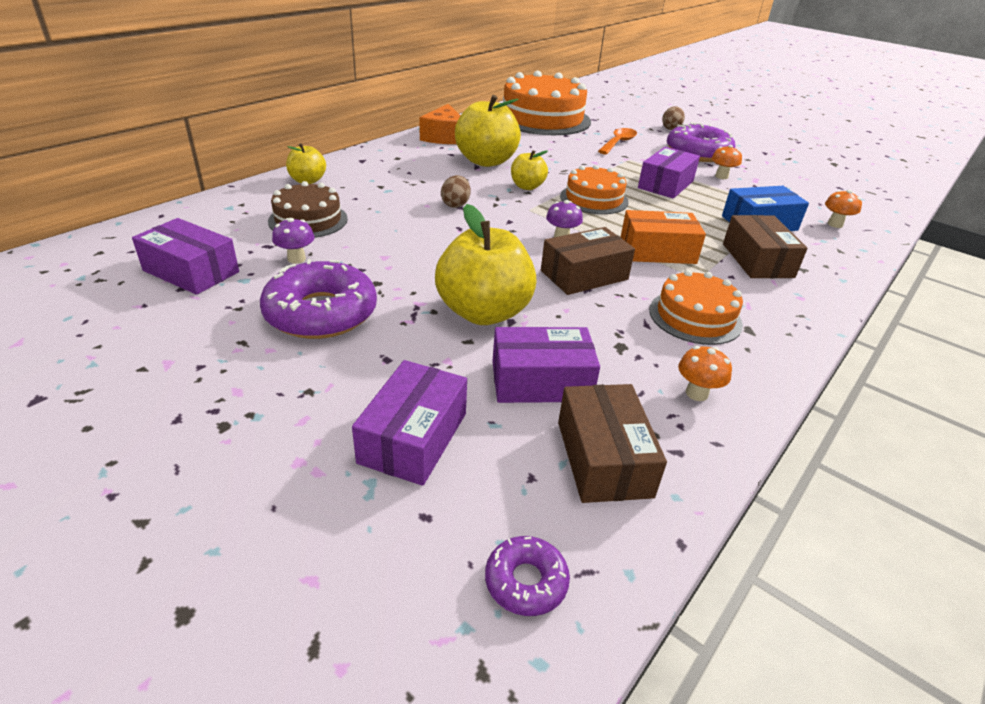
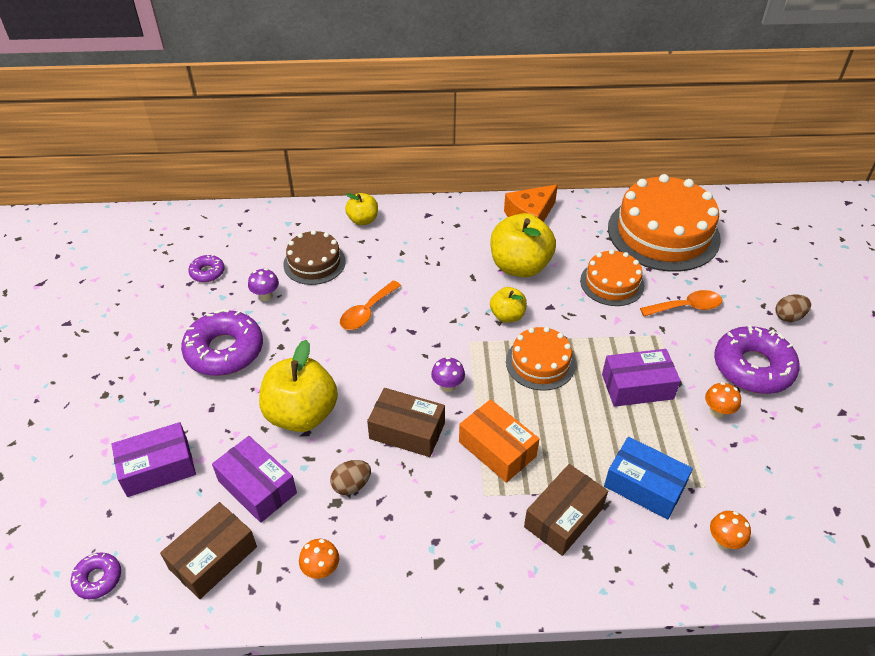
camera: 50 degrees right, 10 degrees up
(191, 271) = (207, 272): purple box -> purple donut
(417, 228) = (367, 312): none -> orange spoon
(455, 204) = (424, 304): brown egg -> brown egg (351, 485)
(695, 317) = (420, 522): orange cake -> orange cake (612, 283)

